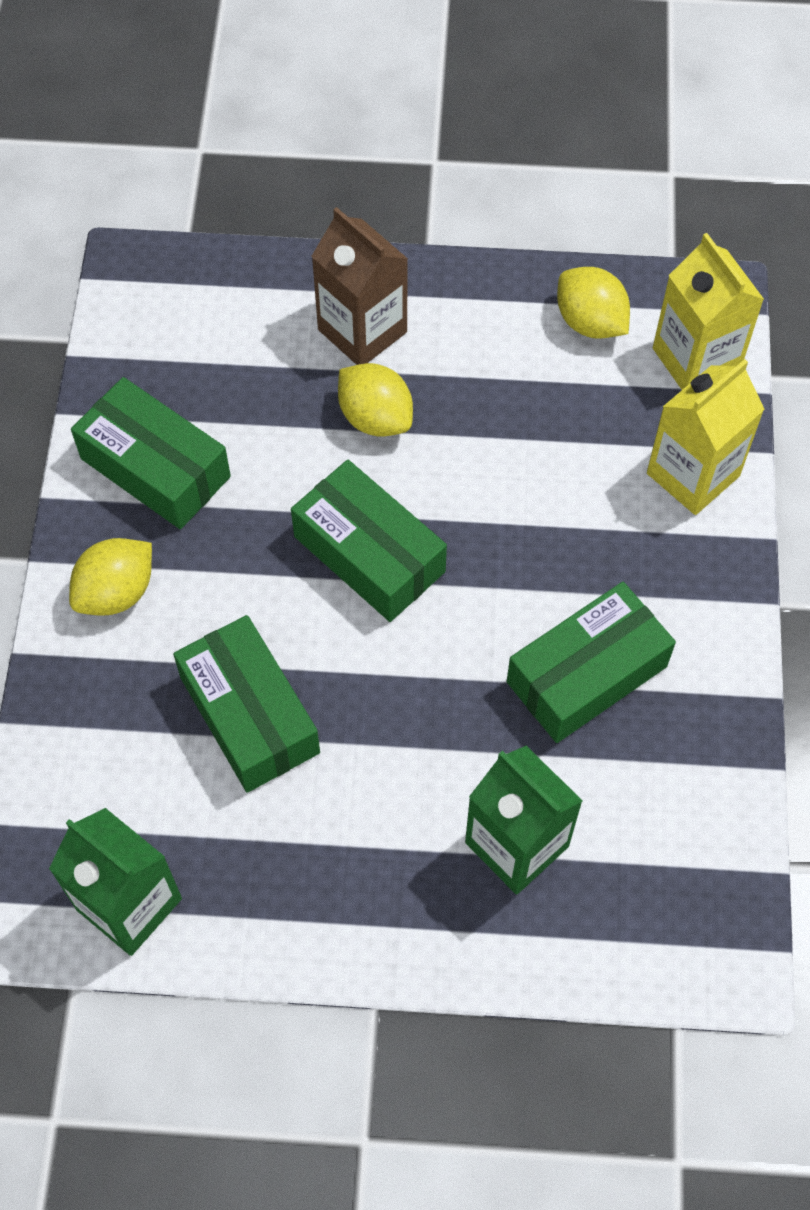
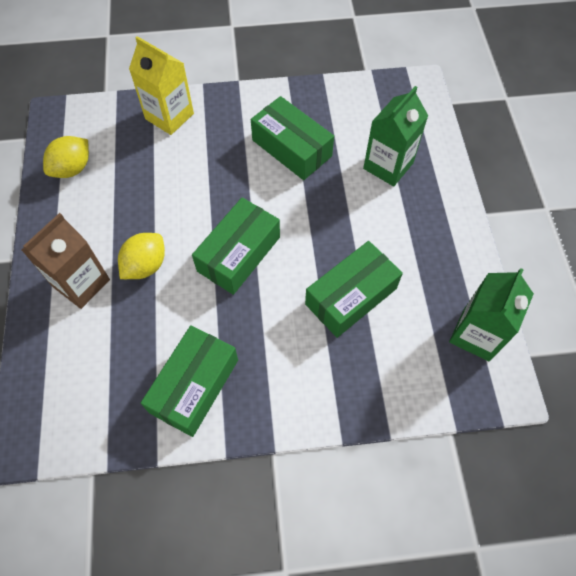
camera: 100 degrees left, 0 degrees up
(116, 592) = (288, 388): yellow lemon -> none
(696, 359) = (97, 120): yellow carton -> none

